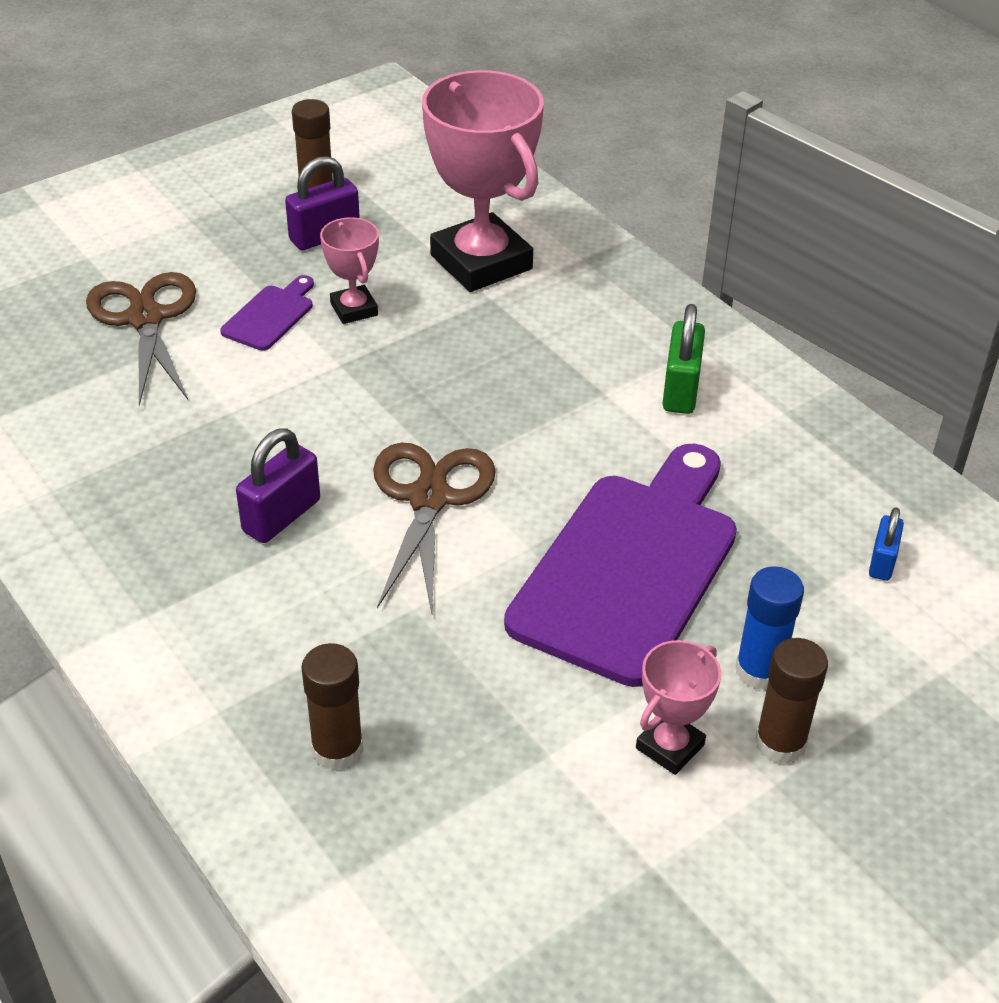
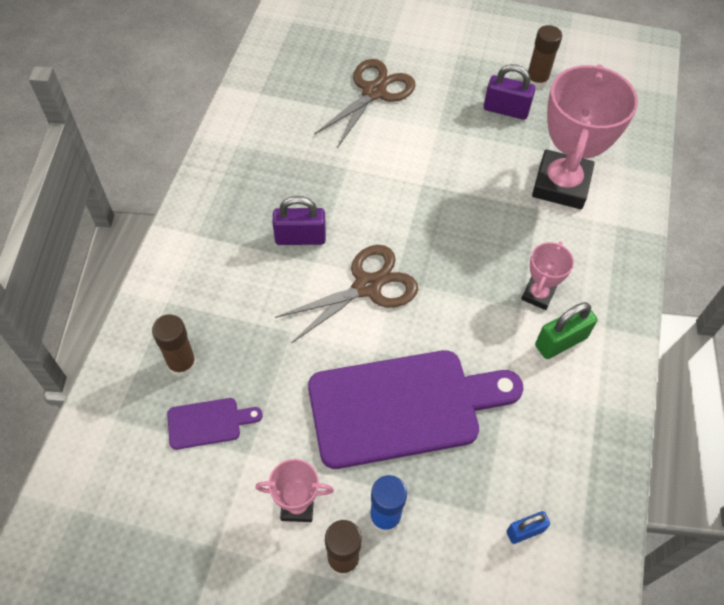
camera: 50 degrees right, 15 degrees up
(270, 315) = (426, 133): purple cutting board -> purple cutting board (208, 423)
(354, 309) = (466, 160): pink trophy -> pink trophy (538, 295)

